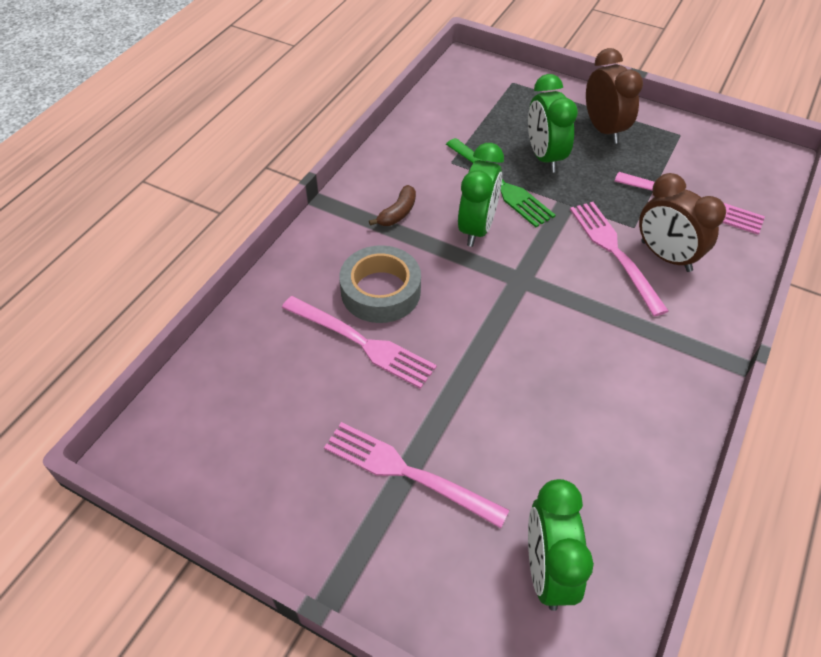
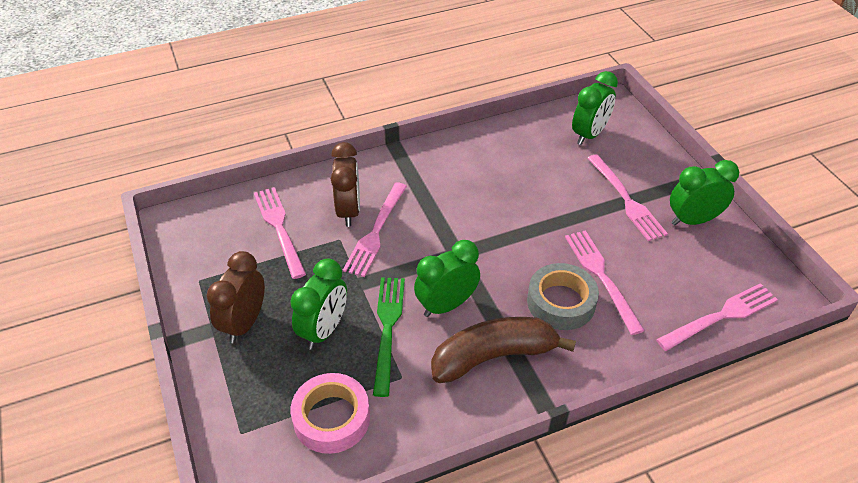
camera: 140 degrees left, 5 degrees down
(210, 375) = (721, 316): none -> pink fork
(304, 496) = (693, 220): none -> green clock
(398, 213) = (493, 356): brown banana -> brown banana, size x2.26
(468, 116) = (331, 418): none -> pink tape

